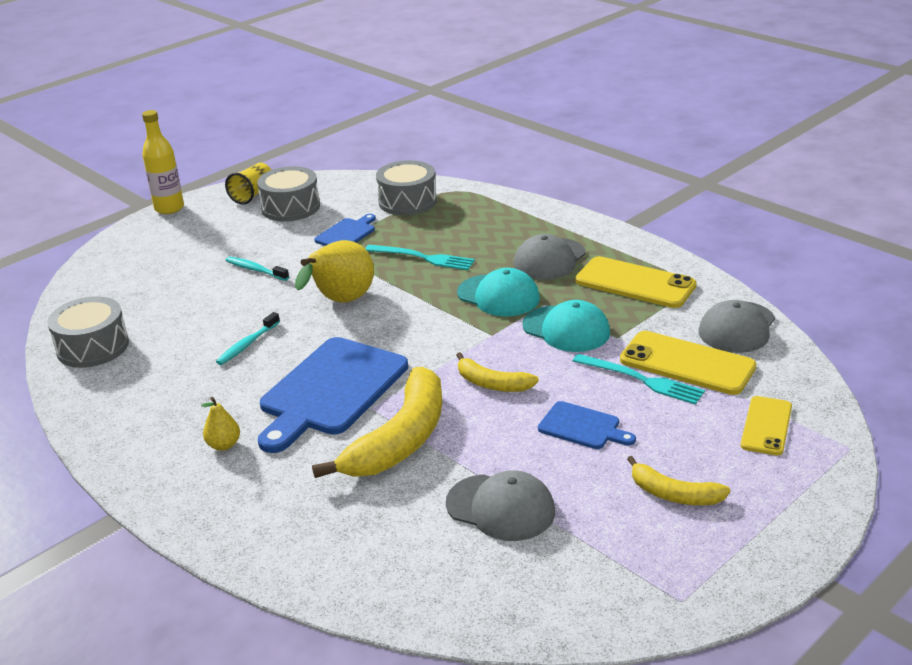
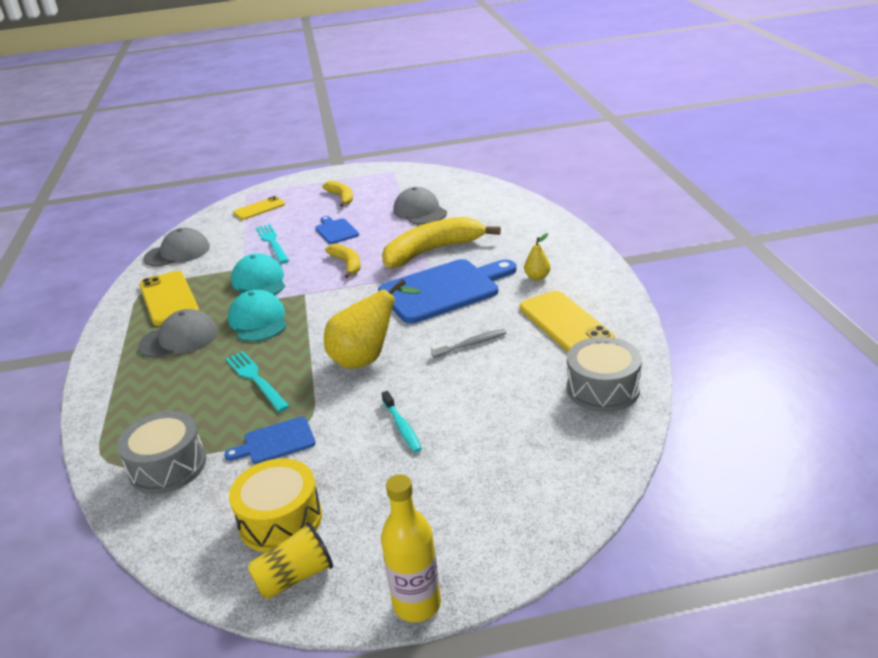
camera: 145 degrees left, 0 degrees up
(247, 344) = (471, 344): turquoise toothbrush -> grey toothbrush
(291, 207) = (280, 520): grey drum -> yellow drum
(687, 363) = (237, 243): yellow phone -> yellow phone (565, 323)

